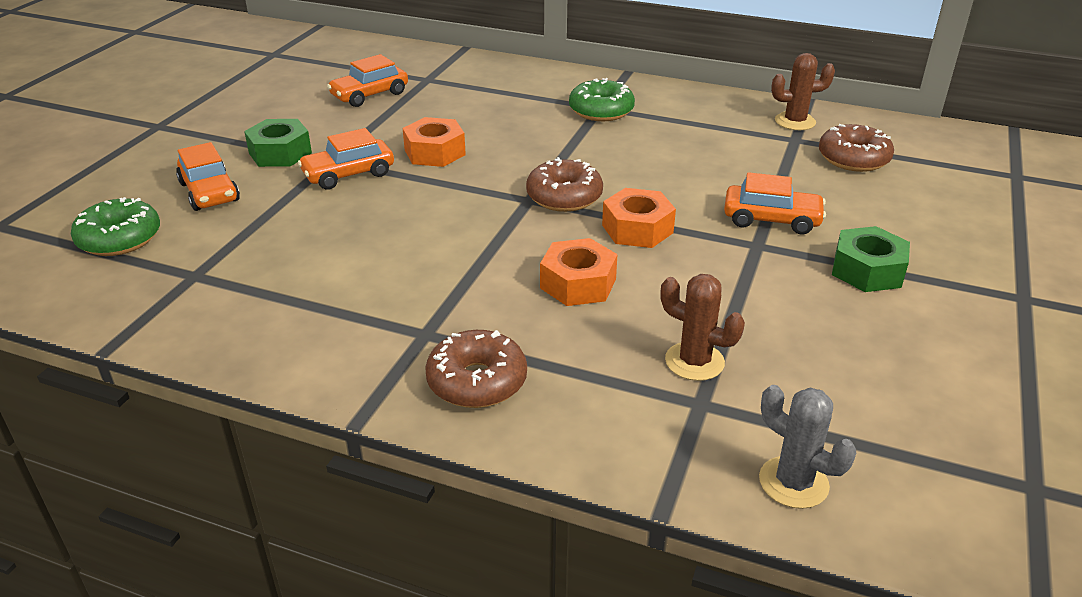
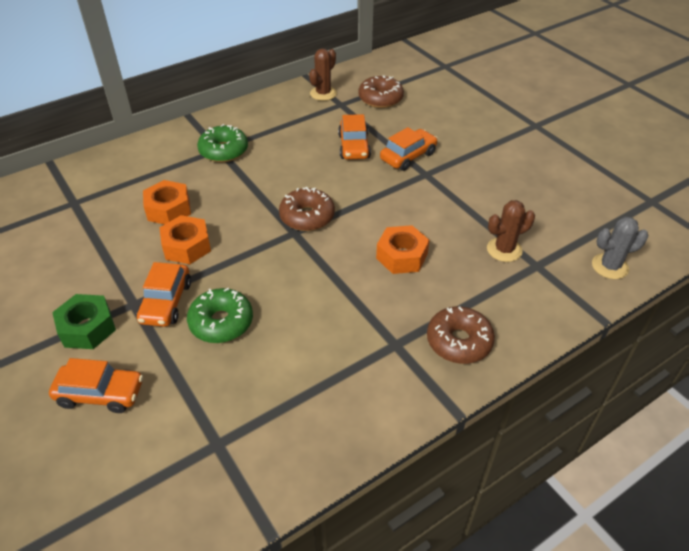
camera: 55 degrees left, 10 degrees up
(119, 239) = (112, 479): green donut -> green donut (221, 322)
(369, 95) = (57, 242): orange car -> orange car (354, 146)
(637, 229) = (370, 206): orange nut -> orange nut (168, 209)
(867, 270) = (478, 154): green nut -> none

